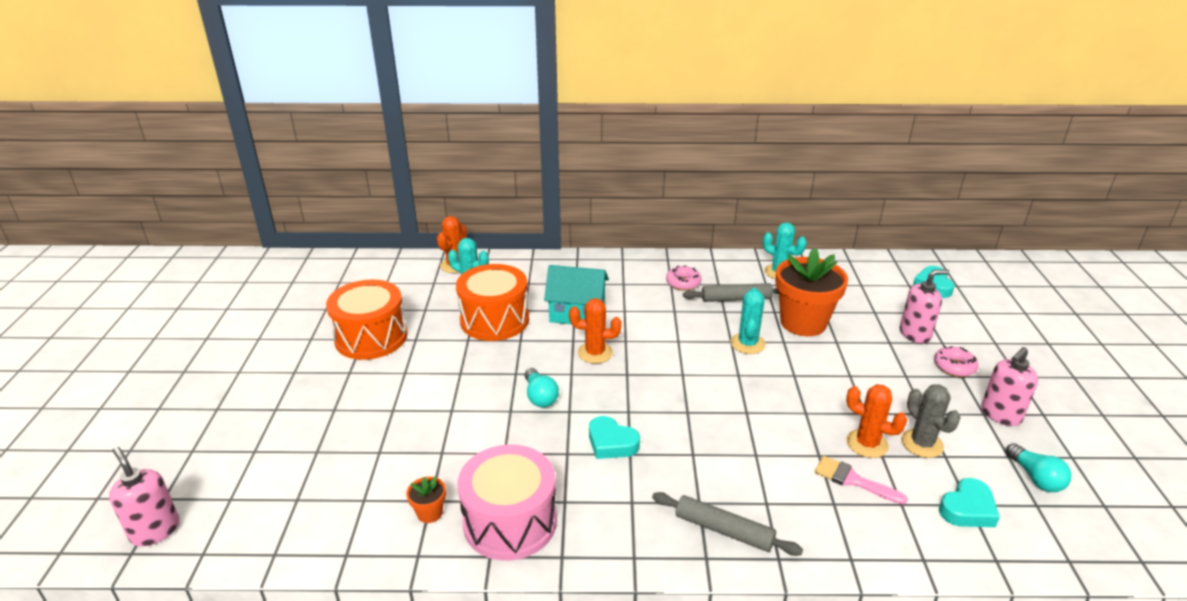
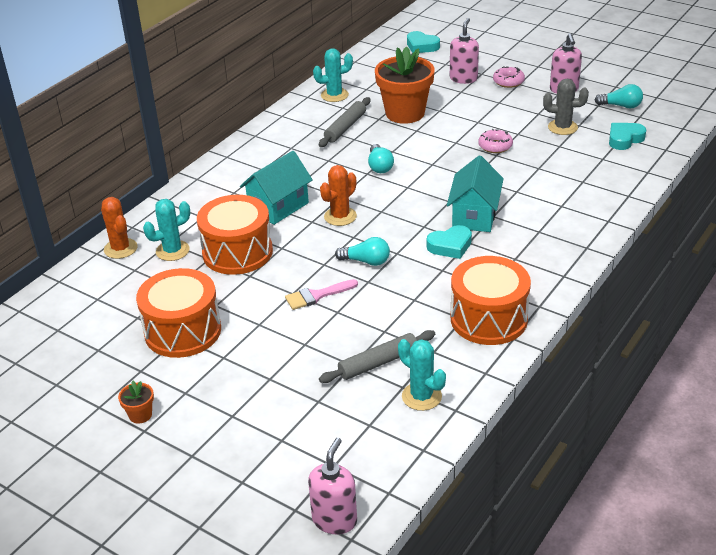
camera: 55 degrees left, 5 degrees up
(155, 530) = (334, 520): pink soap dispenser -> pink soap dispenser turned 120 degrees clockwise
(429, 513) = (447, 355): orange flower pot -> orange flower pot (140, 415)
(510, 522) = (488, 319): pink drum -> orange drum
(679, 440) = (474, 216): none -> turquoise house
(683, 283) = (297, 142): pink donut -> pink donut (495, 146)
(697, 343) = (379, 166): none -> turquoise light bulb
(723, 530) = (570, 231): grey rolling pin -> grey rolling pin (378, 363)
(747, 344) = (403, 145): turquoise cactus -> turquoise cactus (421, 396)
(853, 480) = (570, 166): pink brush -> pink brush (317, 296)
(867, 444) = (545, 146): orange cactus -> none
(967, 509) = (624, 139): turquoise heart -> turquoise heart turned 120 degrees counterclockwise

